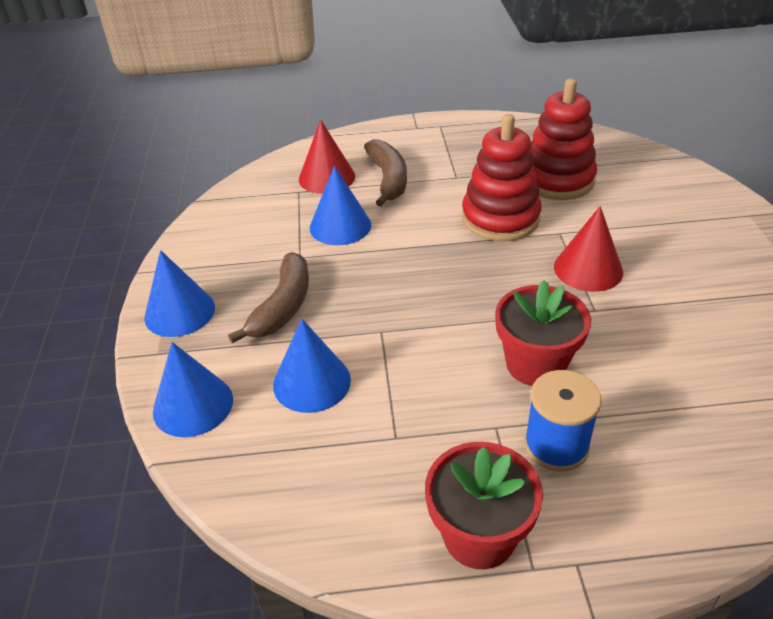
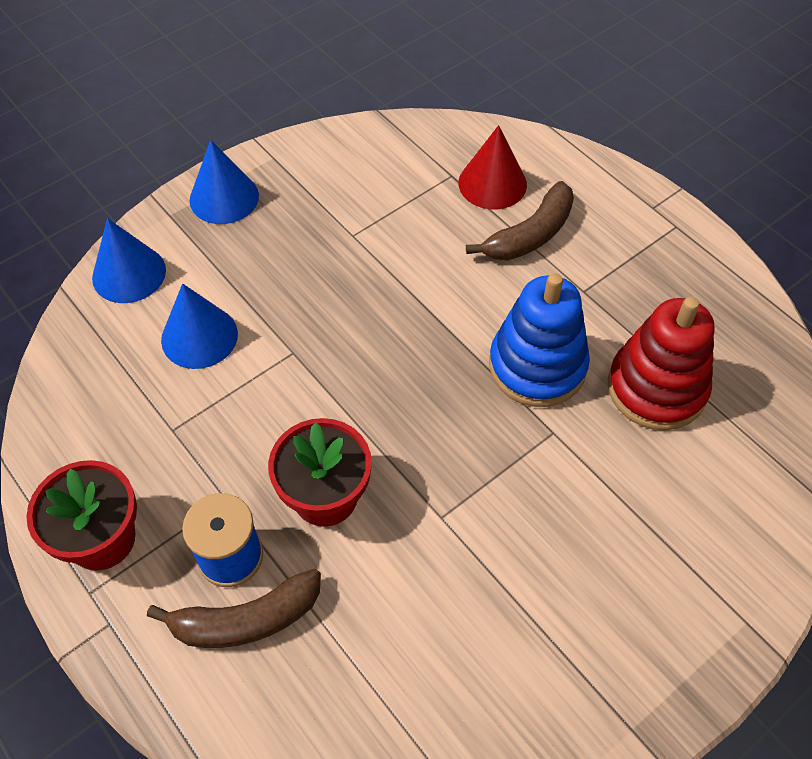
camera: 55 degrees right, 15 degrees up
(283, 306) = (277, 263): brown banana -> brown banana (246, 619)
(340, 226) = (421, 239): blue cone -> none
(500, 218) = (537, 366): red stacking toy -> blue stacking toy
(588, 269) = (506, 485): red cone -> none

